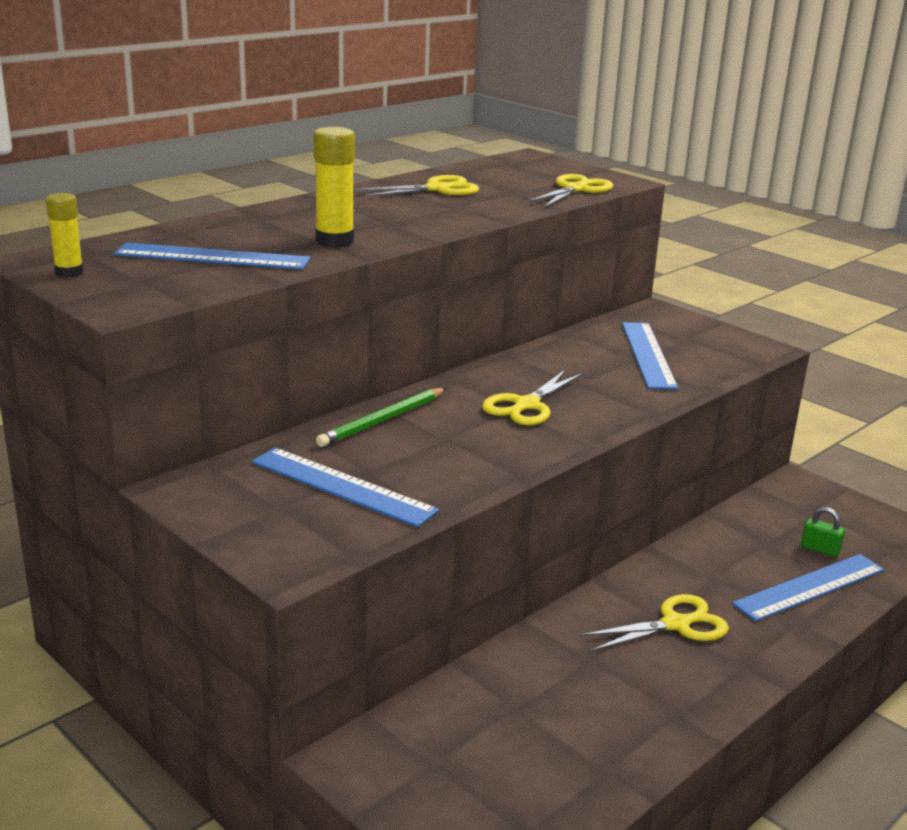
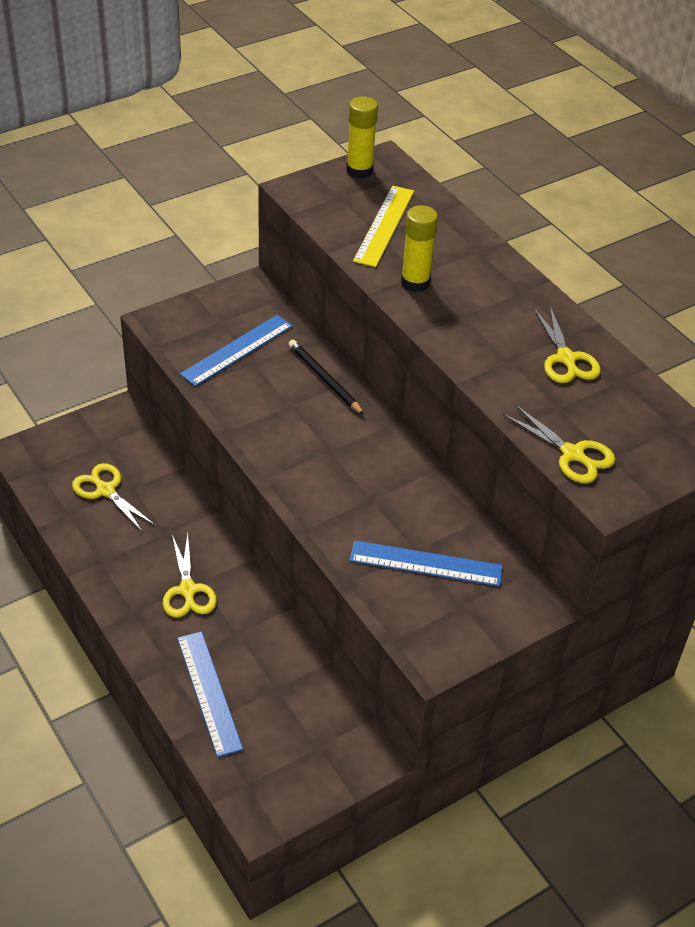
camera: 100 degrees right, 20 degrees up
(69, 272) = (359, 171): yellow glue stick -> yellow glue stick, size x1.56
(212, 257) = (384, 225): blue ruler -> yellow ruler
(382, 420) = (324, 379): green pencil -> black pencil
(526, 405) = (335, 459): yellow scissors -> yellow scissors (106, 490)
(820, 549) = (258, 724): green padlock -> none

